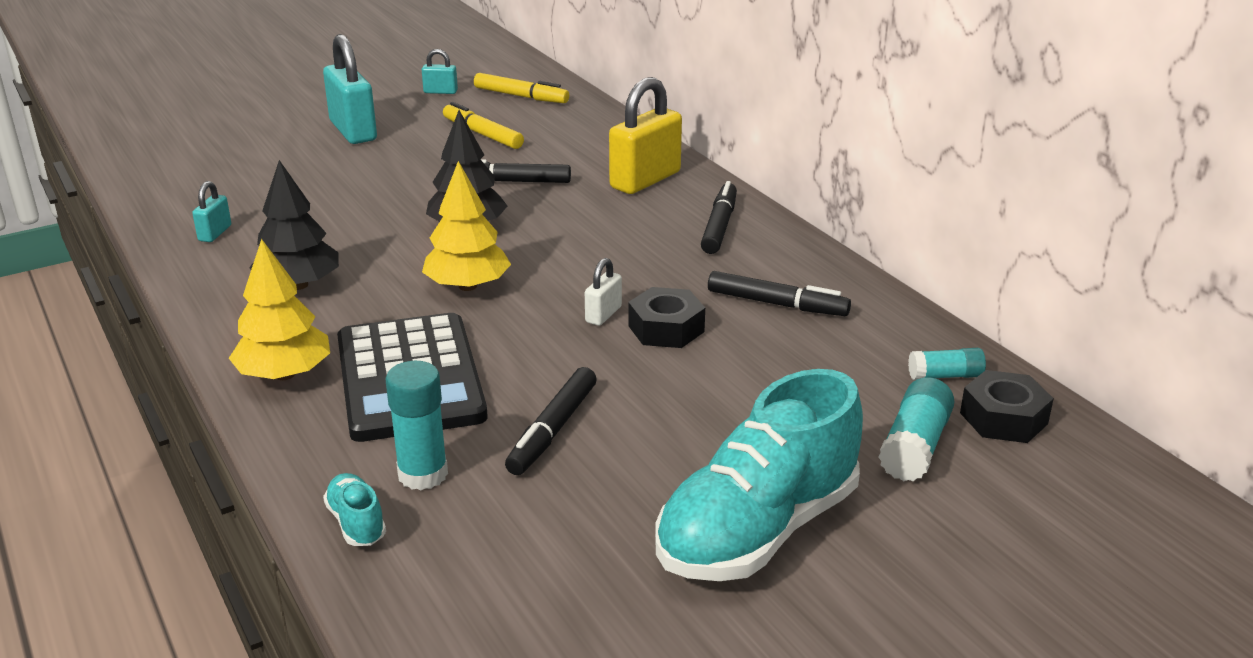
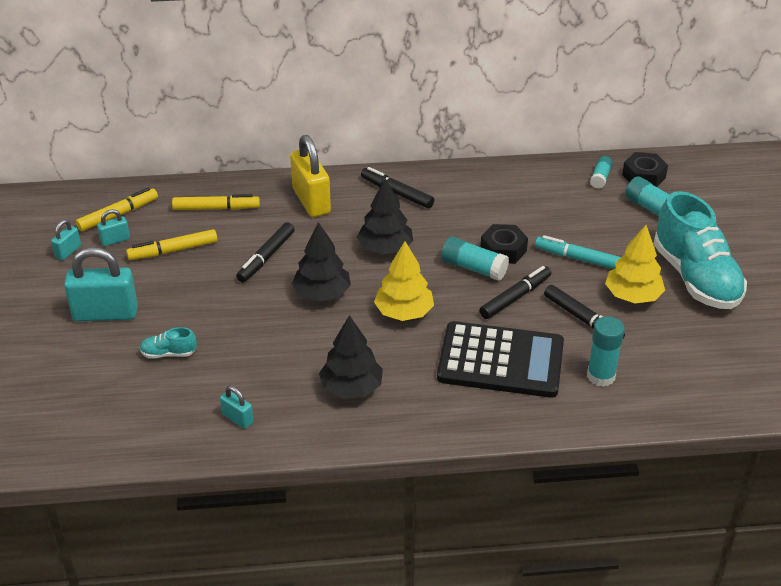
camera: 65 degrees left, 10 degrees up
(284, 374) = (466, 413): yellow tree -> yellow tree (632, 296)
(356, 523) = (633, 410): turquoise shoe -> turquoise shoe (169, 354)
(477, 105) = (115, 240): none -> turquoise padlock
(578, 136) = (216, 208): none -> yellow marker
(592, 245) = (385, 248): none -> black tree
(603, 314) = (473, 268): white padlock -> turquoise glue stick
(703, 397) = (579, 259): none -> turquoise marker
(777, 304) = (501, 204): black marker -> black marker (515, 297)

